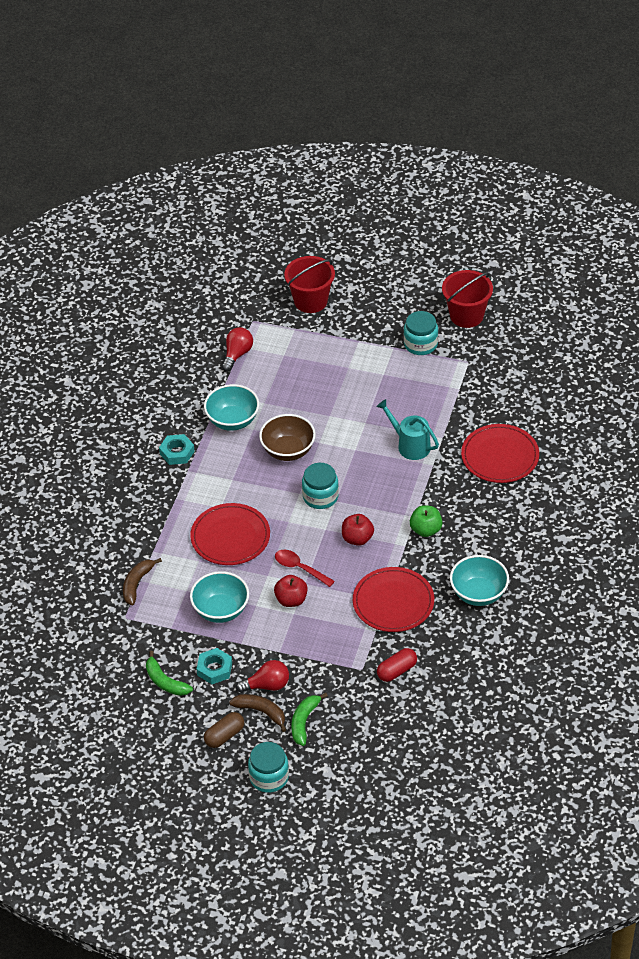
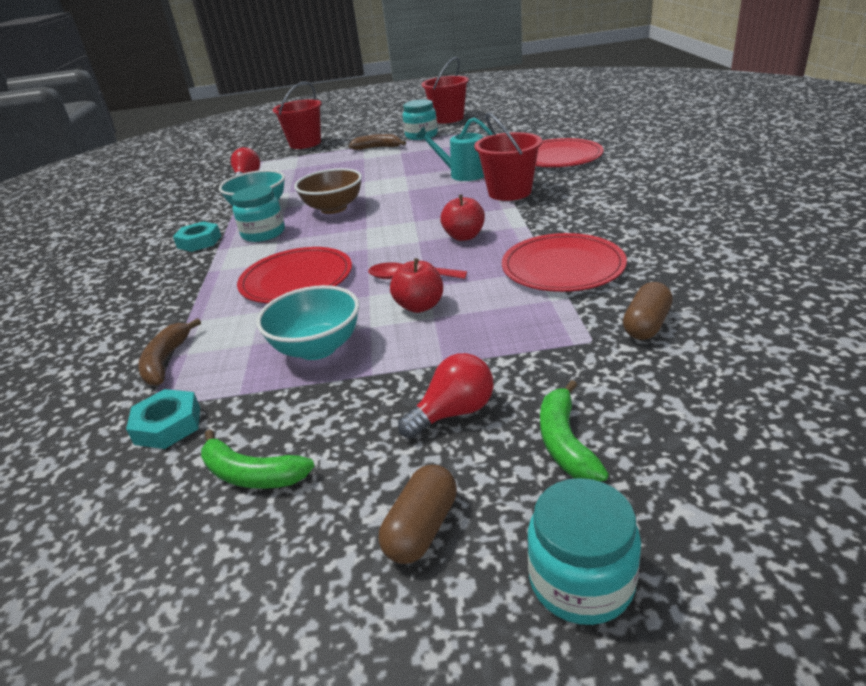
camera: 20 degrees left, 15 degrees down
(214, 669) = (342, 422): turquoise nut -> turquoise nut (168, 425)
(261, 712) = (471, 456): brown banana -> brown banana (378, 148)
(320, 496) = (393, 223): turquoise jar -> turquoise jar (263, 233)
(397, 671) = (646, 325): red capsule -> brown capsule
(424, 494) = (509, 192): none -> red bucket
(426, 530) = (538, 210): green apple -> none
(478, 594) = (659, 231): turquoise bowl -> none

